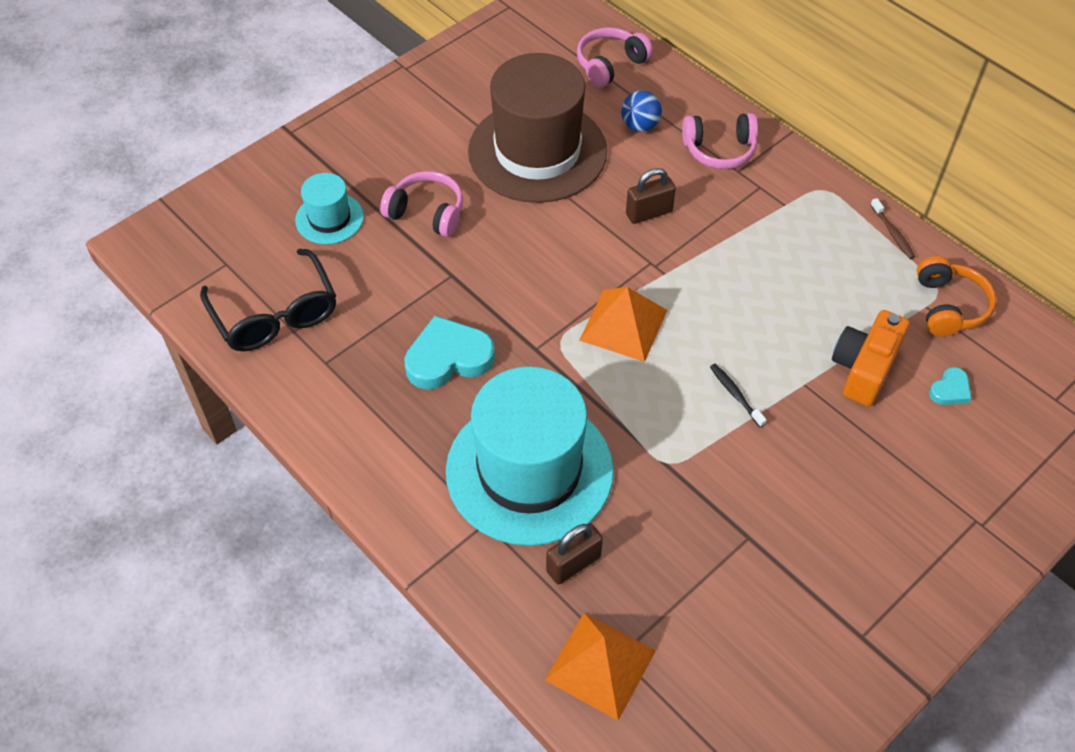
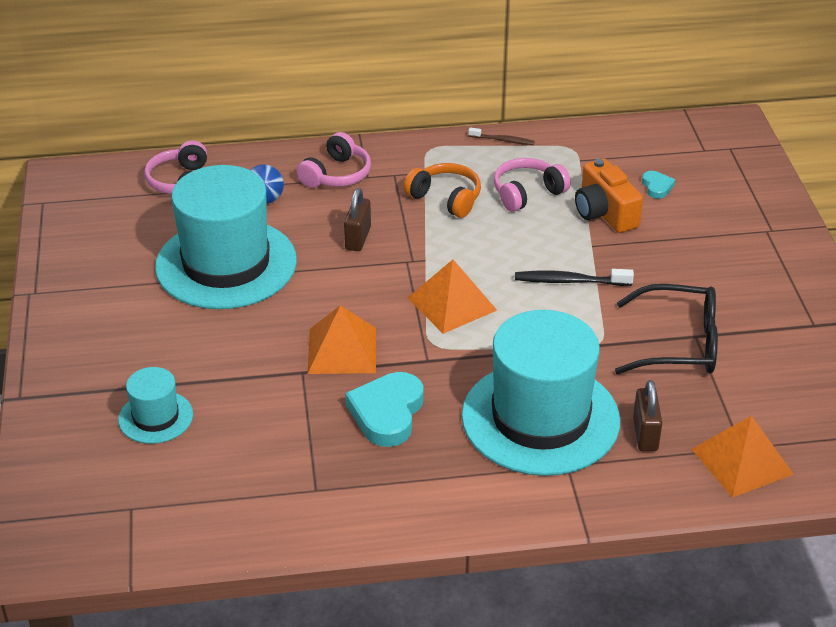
camera: 55 degrees left, 15 degrees down
(275, 313) = (227, 499): black glasses -> black glasses (677, 344)
(427, 213) = (218, 356): pink headphones -> pink headphones (527, 193)
(499, 285) = (342, 350): none -> orange pyramid
(537, 151) = (226, 264): brown hat -> turquoise hat
(735, 395) = (570, 281): black toothbrush -> black toothbrush, size x1.57
(948, 306) = (589, 151): orange headphones -> orange headphones (446, 198)

